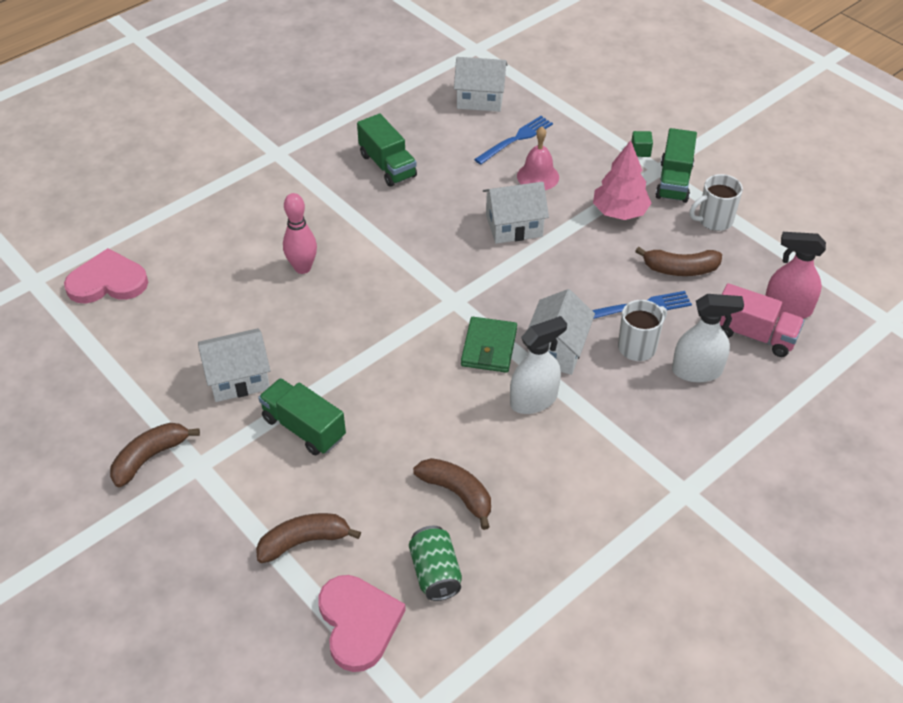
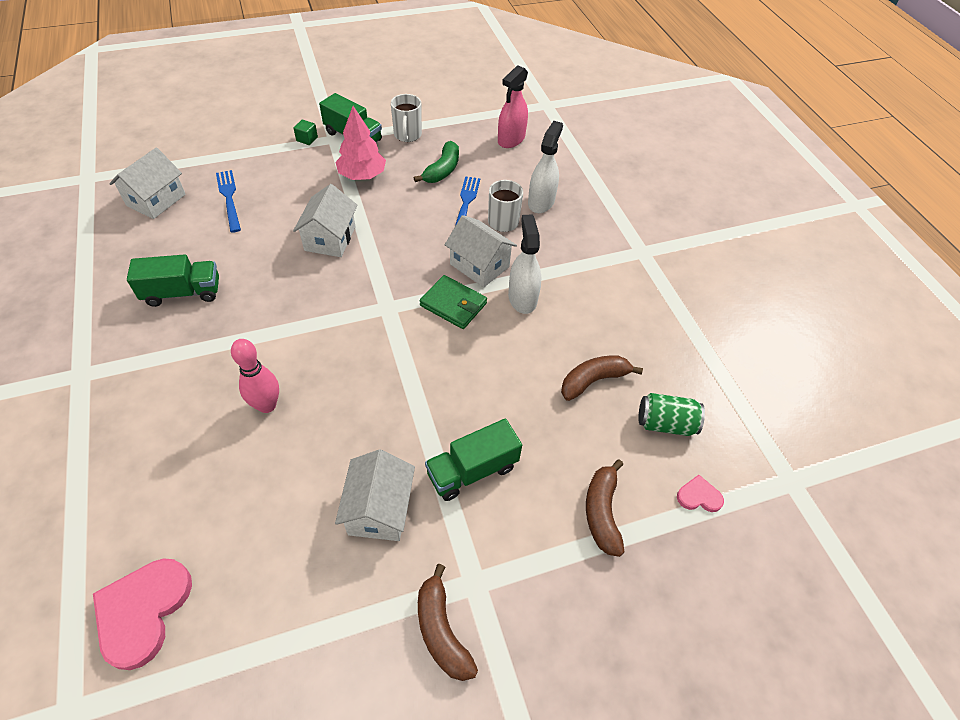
camera: 70 degrees left, 5 degrees up
(358, 623) = (699, 496): pink heart -> pink heart, size x0.49
(538, 176) = (285, 203): pink bell -> none
(680, 269) = (442, 170): brown banana -> green banana
(753, 335) = (524, 163): pink truck -> none

